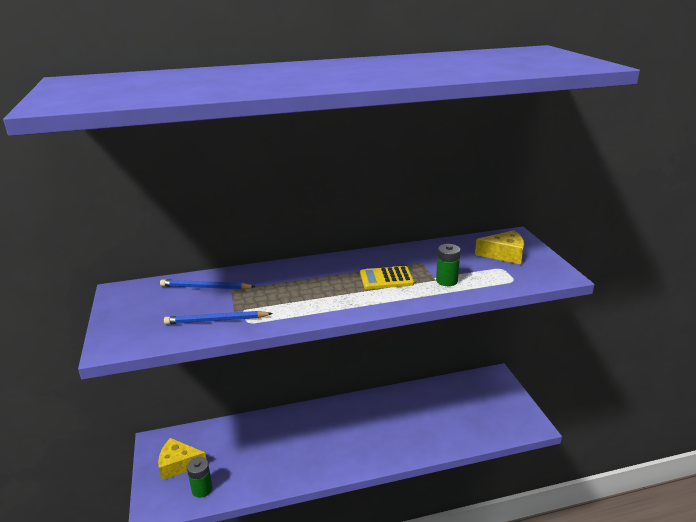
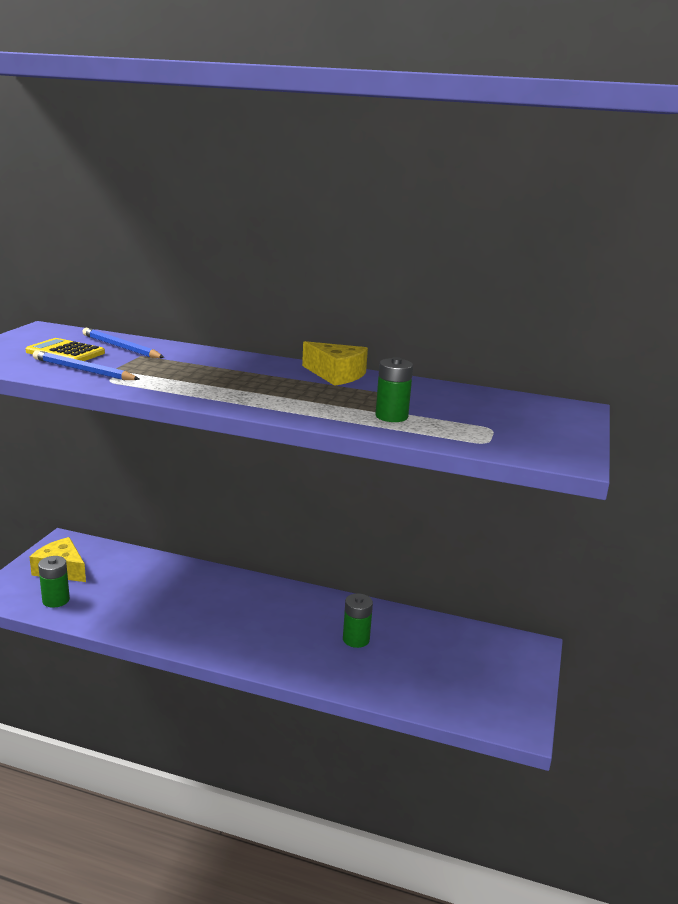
camera: 30 degrees right, 5 degrees down
(386, 278) = (320, 394): yellow calculator -> yellow calculator (65, 352)
(411, 417) = (356, 639): none -> green battery
(504, 254) = (521, 418): yellow cheese -> yellow cheese (336, 374)

